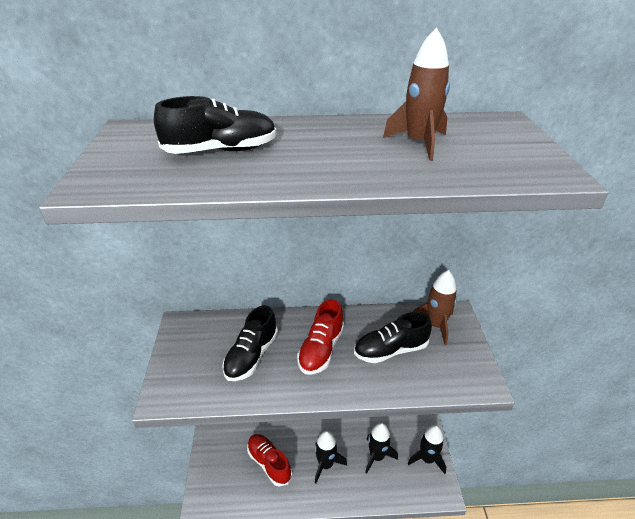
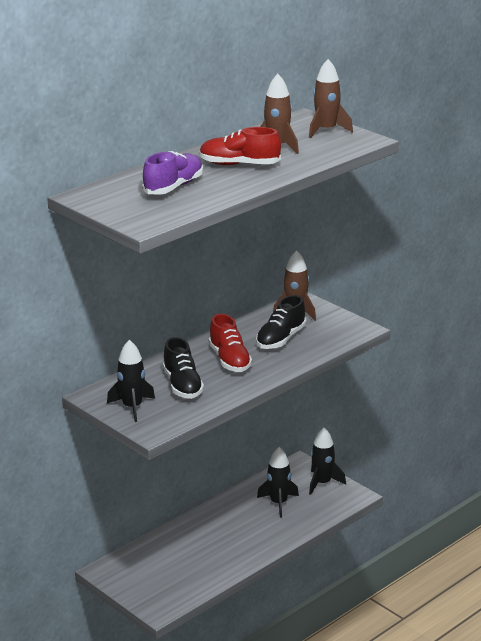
camera: 40 degrees left, 10 degrees down
(221, 151) = (173, 187): black shoe -> purple shoe
(269, 463) = (187, 556): red shoe -> red shoe (239, 165)
(325, 464) = (239, 530): black rocket -> black rocket (132, 407)
(512, 143) = (326, 130): none -> brown rocket

